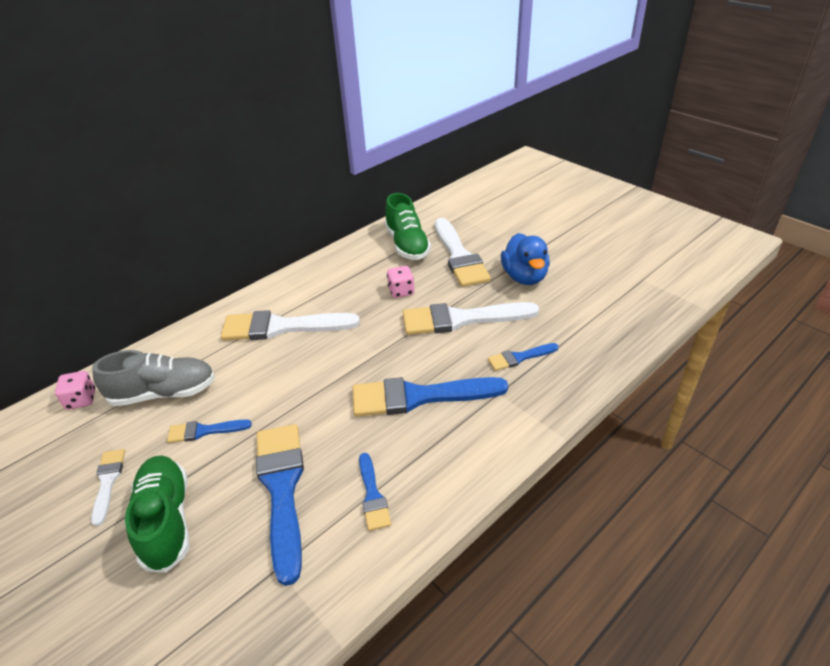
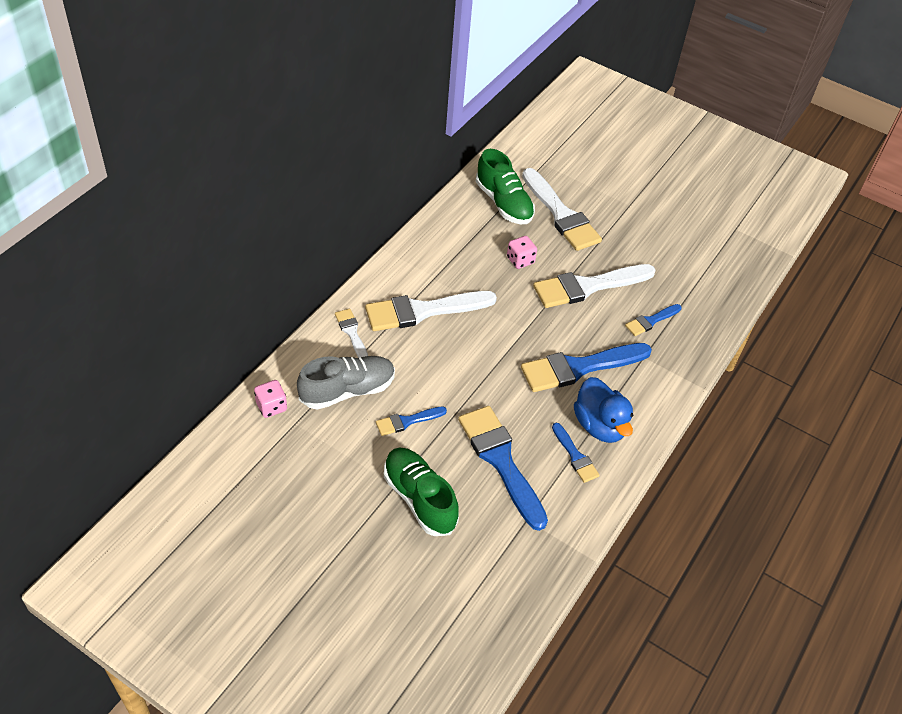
camera: 20 degrees left, 10 degrees up
(108, 482) = (349, 476): white brush -> white brush (352, 333)
(524, 277) = (630, 234): blue duck -> blue duck (600, 425)

